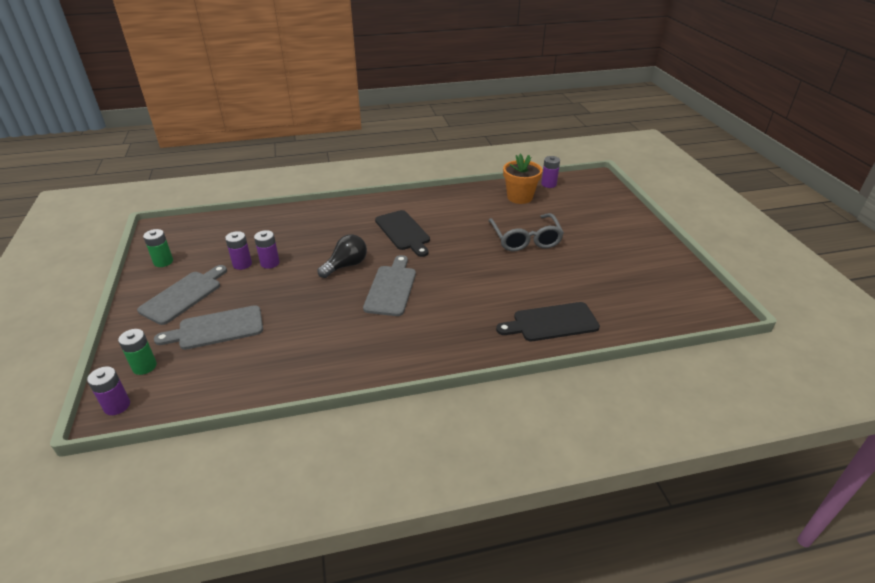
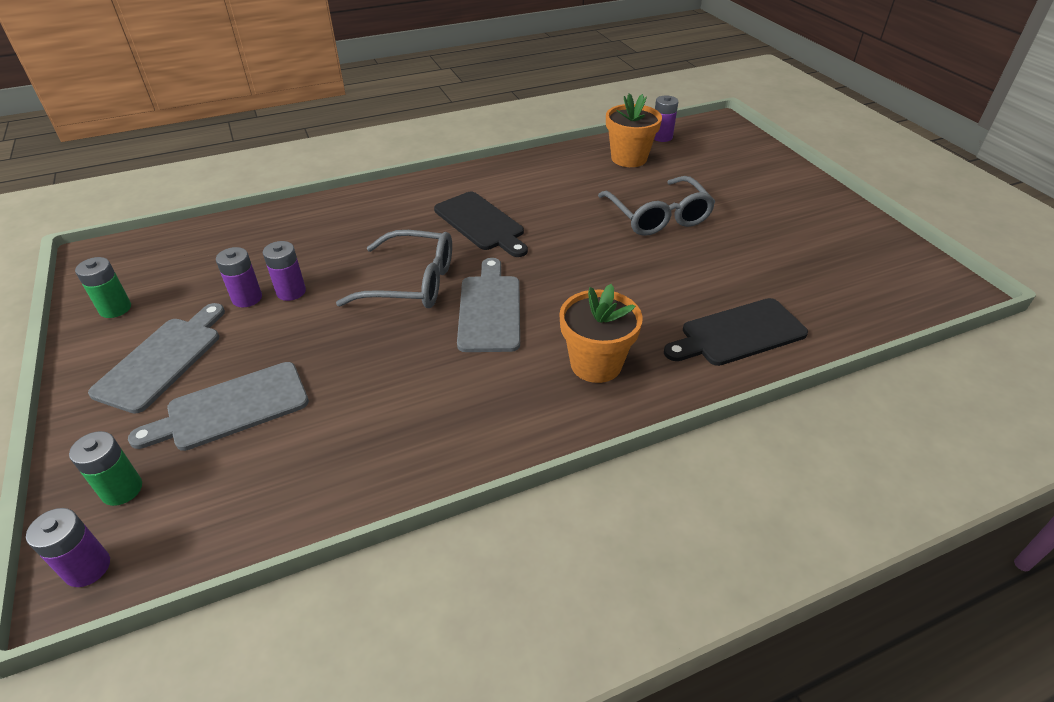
camera: 10 degrees left, 5 degrees up
(346, 265) = (410, 282): black light bulb -> grey glasses
(448, 330) = (596, 364): none -> orange flower pot

